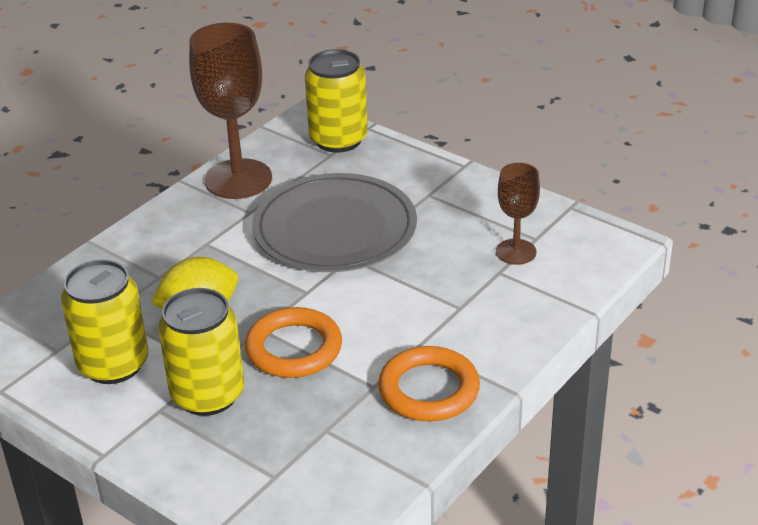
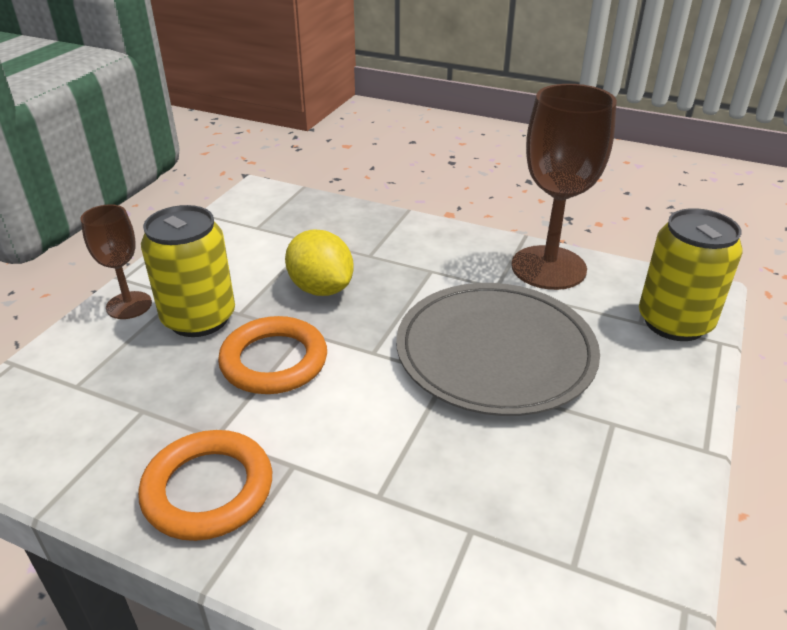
camera: 75 degrees right, 0 degrees up
(113, 364) = (240, 258): yellow can -> none
(516, 252) = (526, 544): brown goblet -> brown goblet (129, 305)

